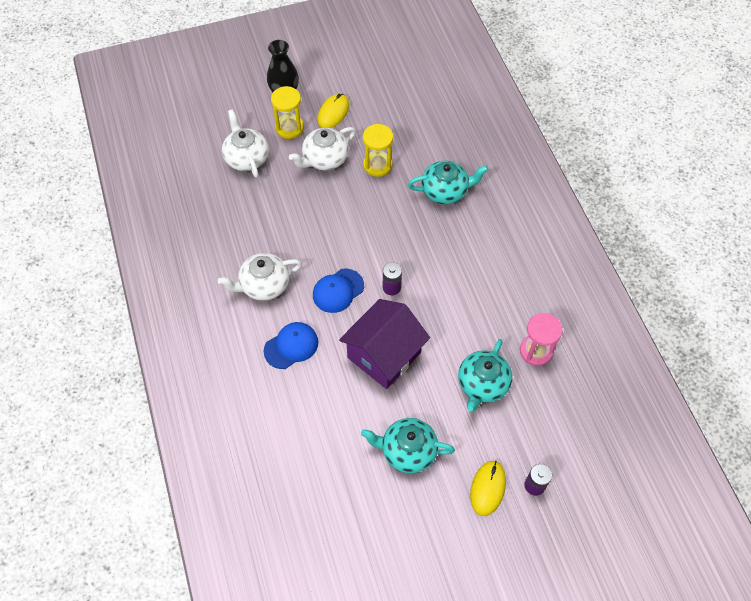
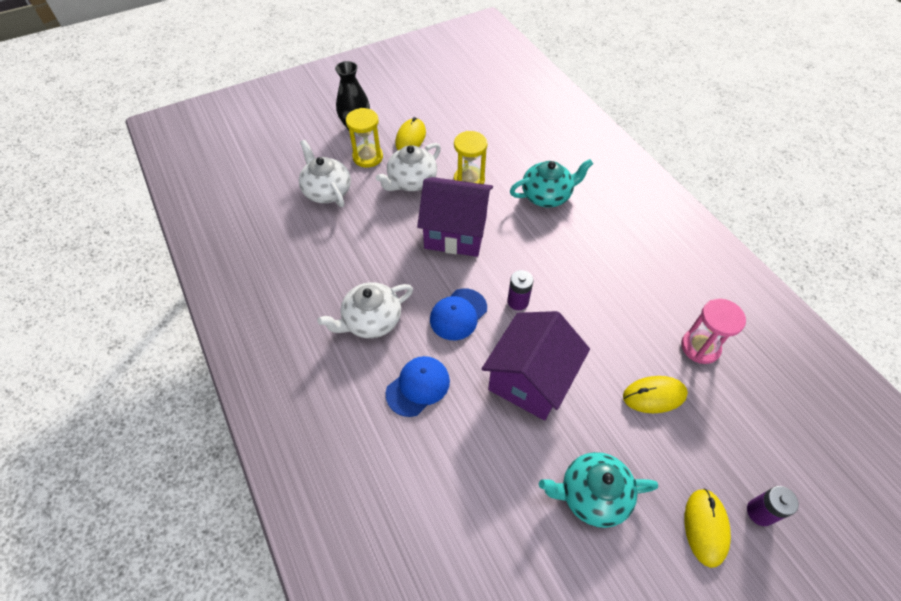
camera: 10 degrees left, 5 degrees down
(353, 215) = (455, 232): none -> purple house
(482, 384) = (654, 395): turquoise teapot -> yellow mouse

